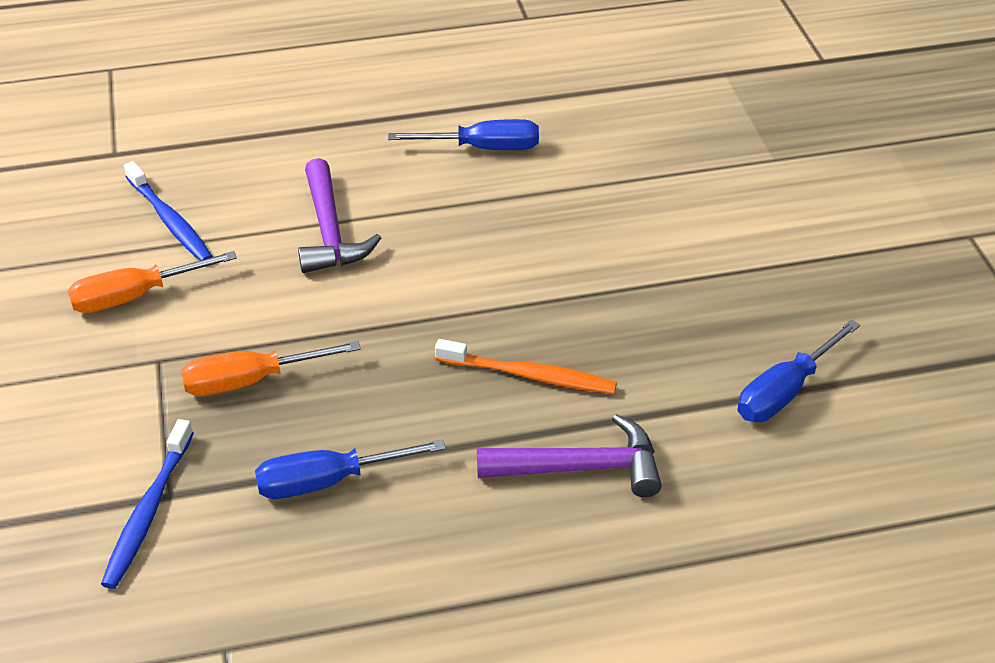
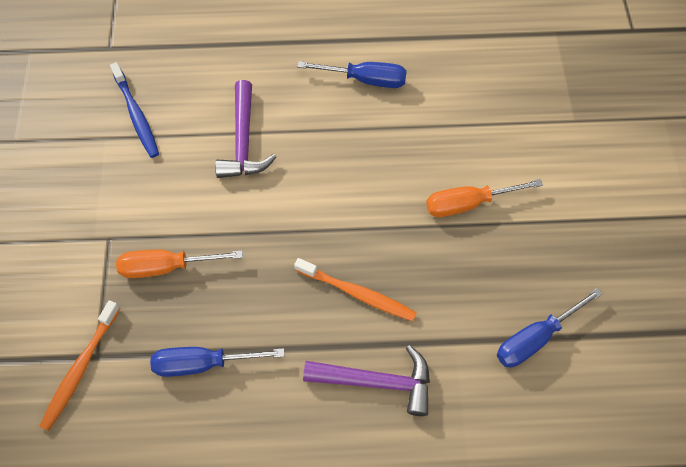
camera: 10 degrees right, 20 degrees up
(136, 296) = (102, 179): orange screwdriver -> orange screwdriver (468, 203)
(148, 512) = (80, 369): blue toothbrush -> orange toothbrush

